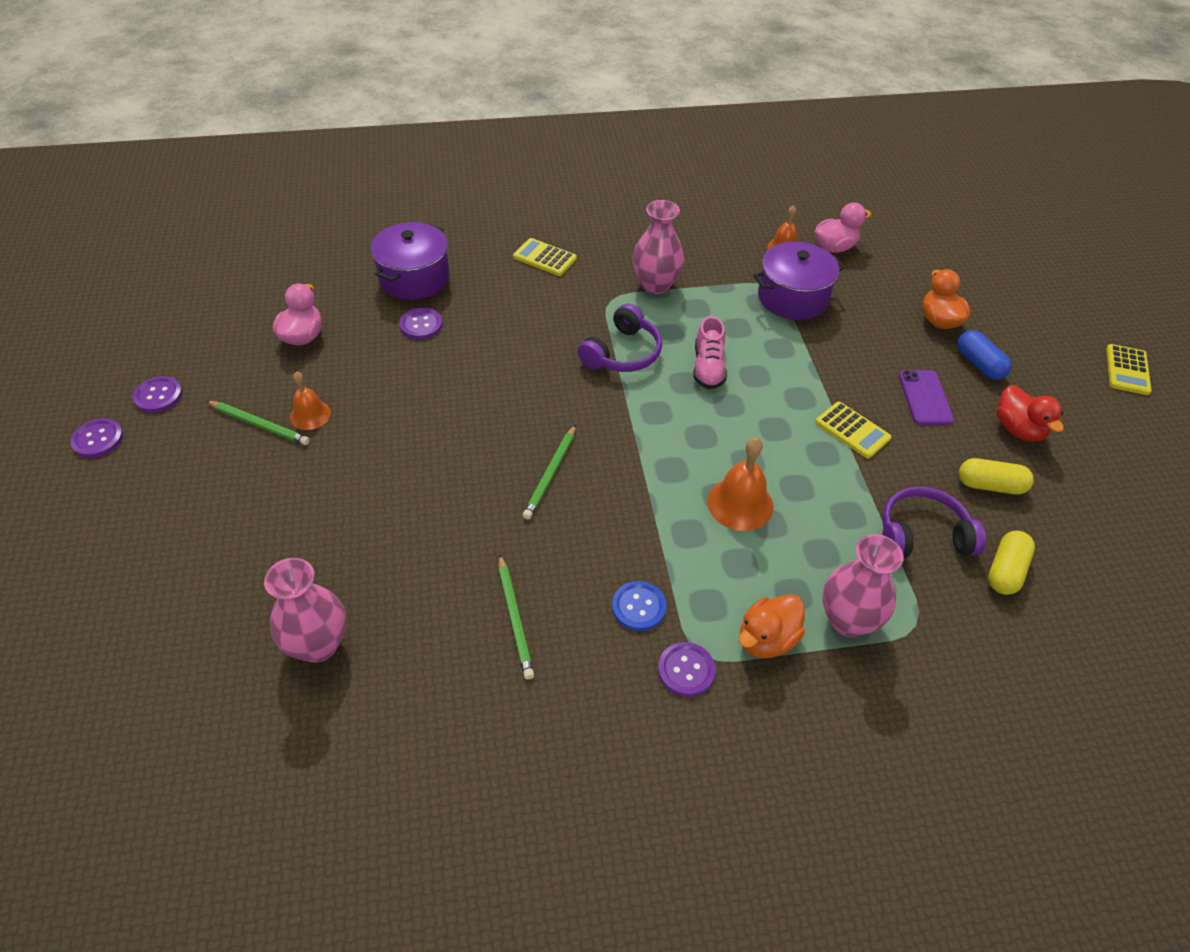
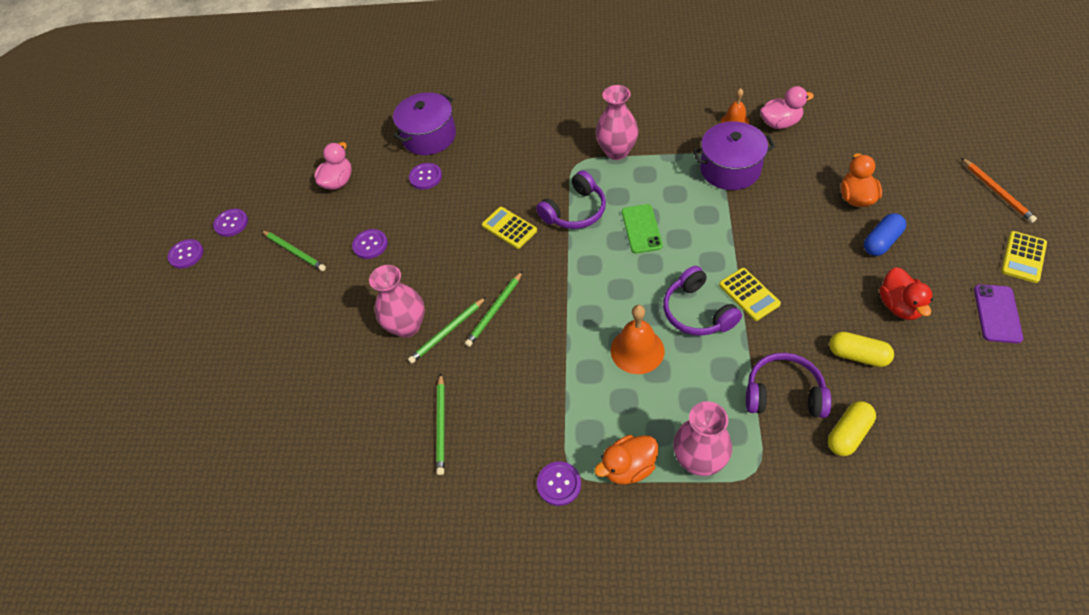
camera: 20 degrees right, 5 degrees up
(310, 415) = (331, 246): orange bell -> none
(318, 644) = (300, 428): pink vase -> pink vase (407, 326)
(365, 409) = (370, 245): none -> purple button
(495, 504) = (447, 332): none -> green pencil
(545, 258) = (533, 123): yellow calculator -> yellow calculator (509, 228)
(639, 607) = (535, 428): blue button -> none
(708, 368) = (641, 229): pink shoe -> green phone
(798, 454) = (697, 312): none -> purple headphones
(925, 398) = (822, 269): purple phone -> purple phone (997, 313)
(979, 364) = (881, 242): blue capsule -> blue capsule turned 60 degrees clockwise
(1081, 306) = (997, 192): none -> orange pencil

